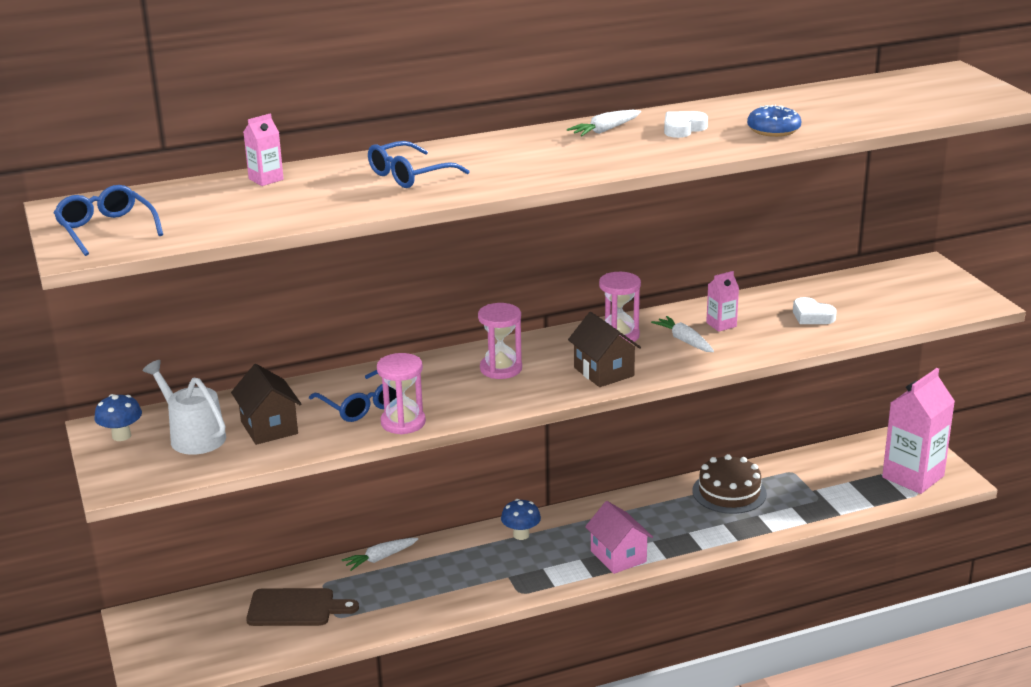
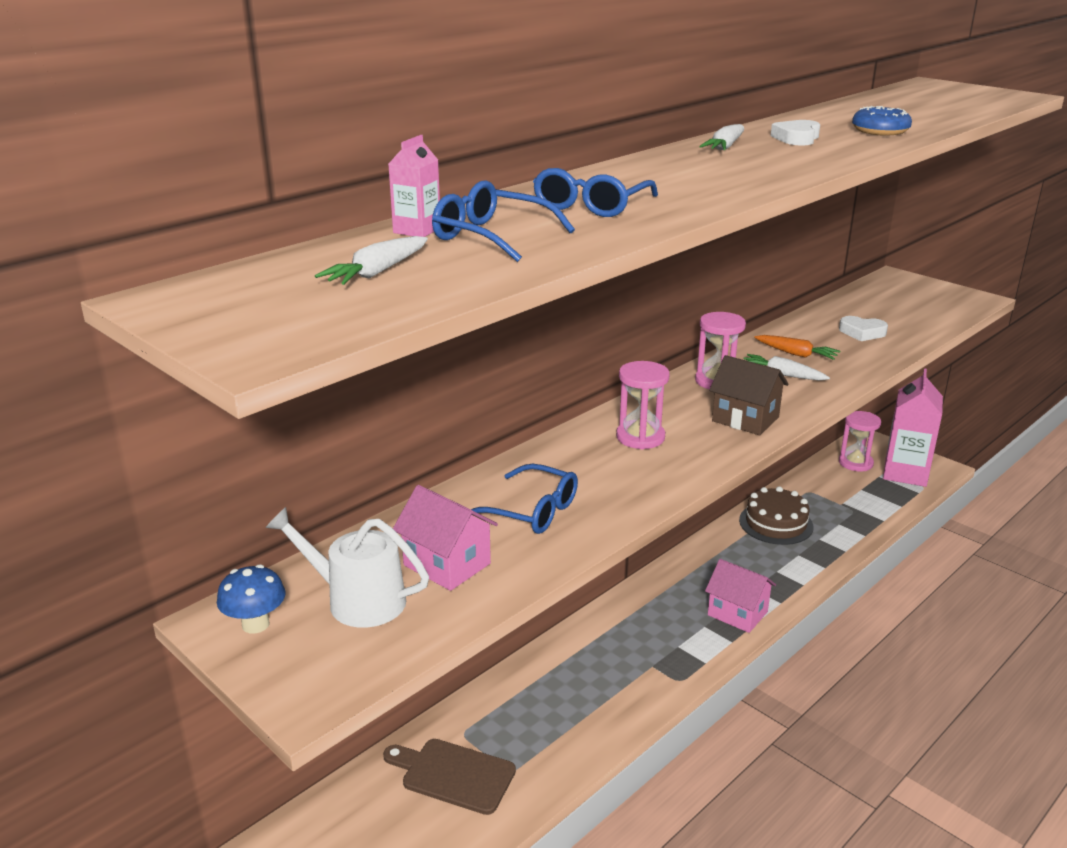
camera: 25 degrees left, 0 degrees up
(106, 229) = (266, 315): blue glasses -> blue glasses (491, 236)
(269, 427) = (447, 564): brown house -> pink house
(295, 608) = (454, 775): brown cutting board -> brown cutting board turned 135 degrees counterclockwise
(380, 558) = (504, 683): white carrot -> white carrot (377, 272)
(403, 422) = (600, 520): pink hourglass -> pink hourglass (855, 463)
(521, 535) = (627, 616): blue mushroom -> none
(721, 324) = (796, 354): pink carton -> orange carrot

